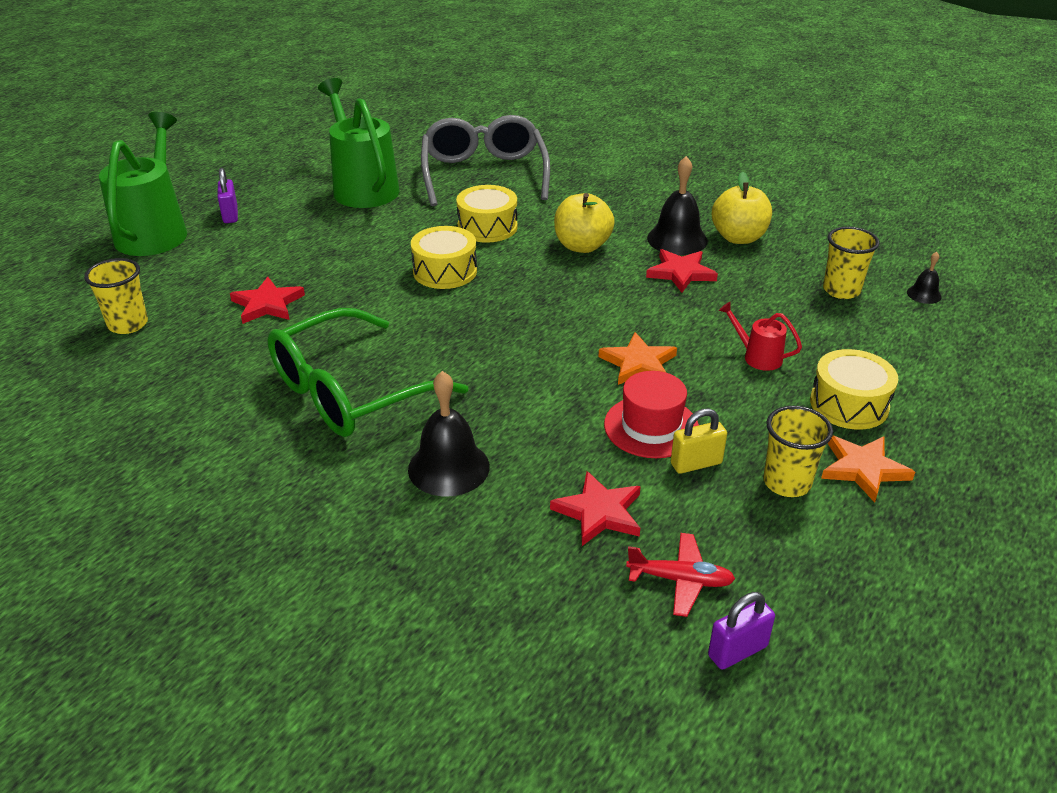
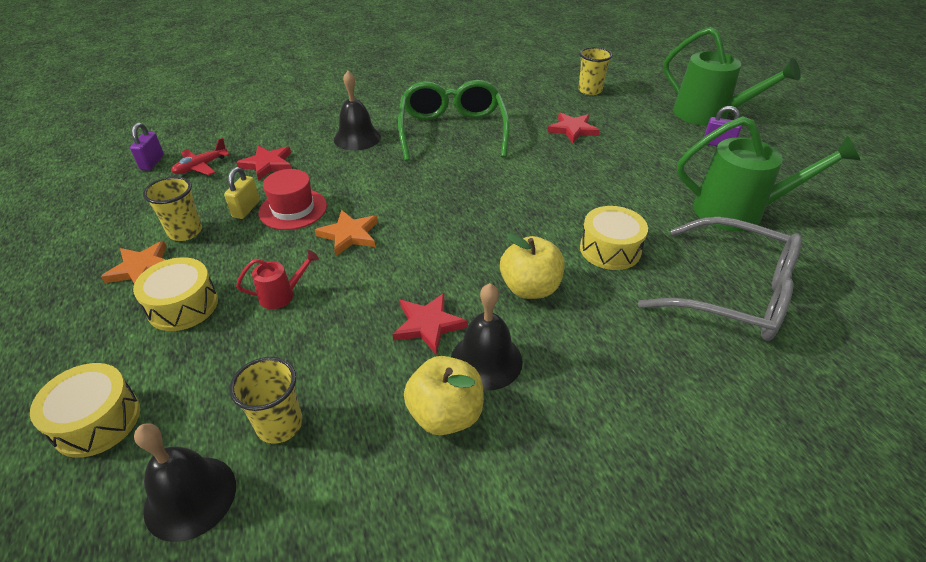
camera: 125 degrees right, 5 degrees up
(445, 271) = (553, 202): yellow drum -> yellow drum (97, 421)
(924, 294) = (190, 497): black bell -> black bell, size x1.97

